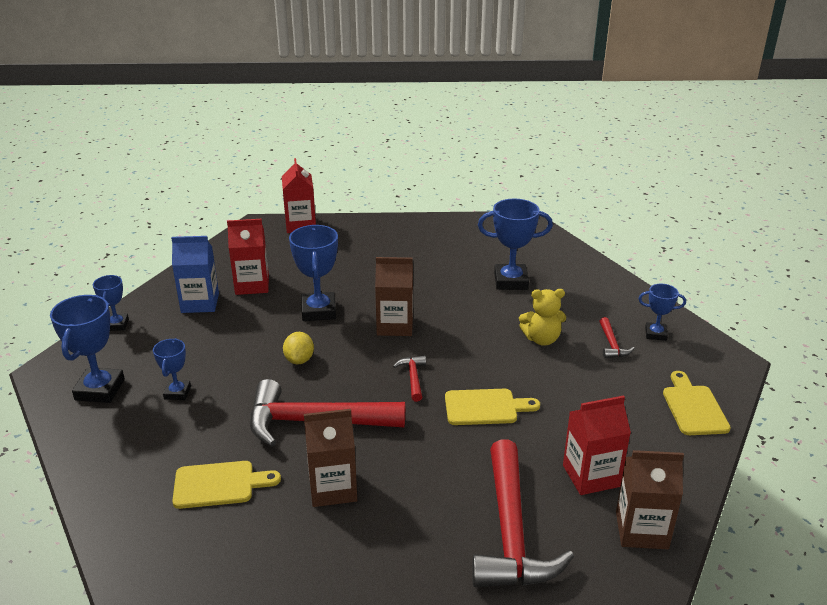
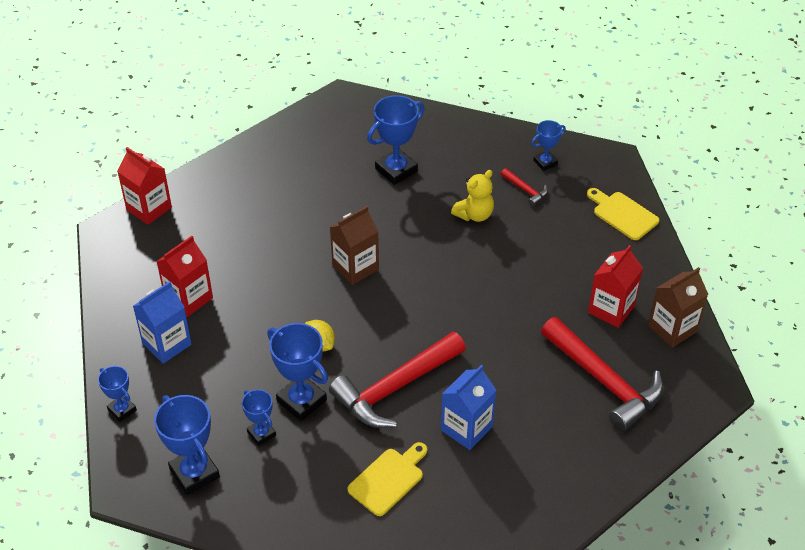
camera: 40 degrees left, 15 degrees up
(319, 311) = (278, 290): blue trophy -> blue trophy (301, 401)
(333, 488) = (466, 428): brown carton -> blue carton
(413, 378) = (421, 306): red hammer -> none
(485, 407) = (496, 299): yellow cutting board -> none

